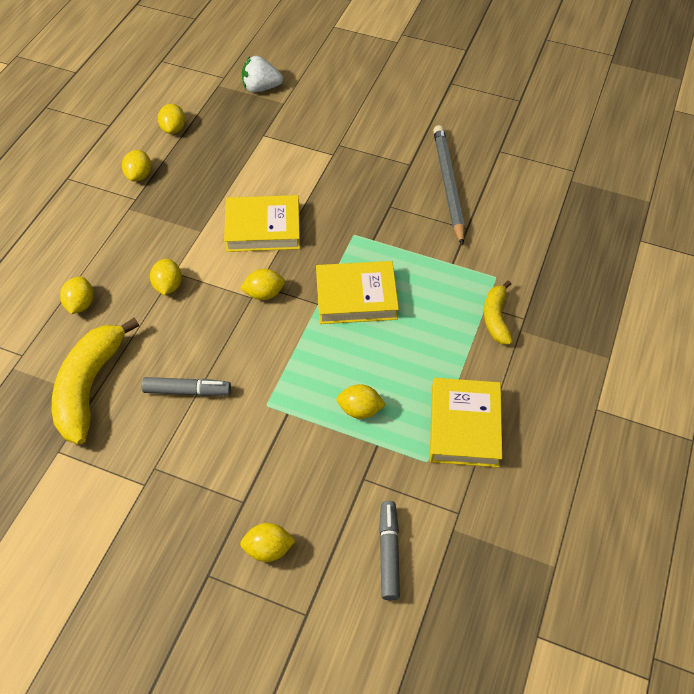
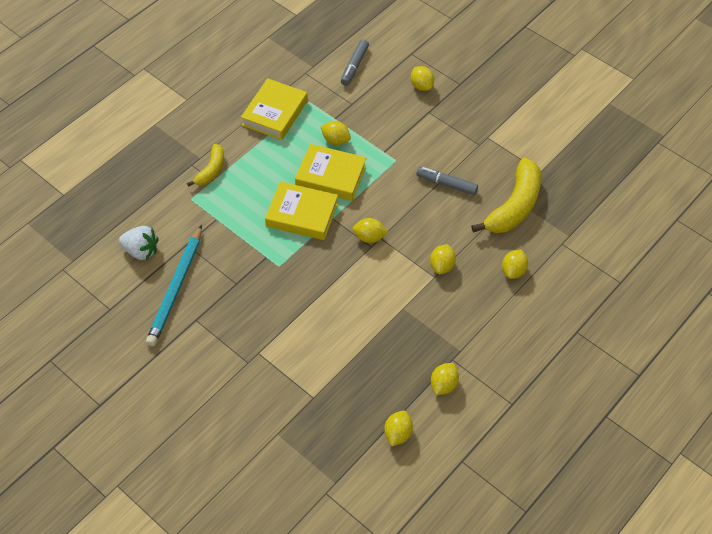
camera: 160 degrees left, 0 degrees up
(261, 88) = (292, 462): white strawberry -> white strawberry (141, 251)
(263, 228) = (350, 294): yellow book -> yellow book (331, 176)
(268, 549) = (421, 86): yellow lemon -> yellow lemon turned 45 degrees clockwise
(448, 185) = (176, 288): grey pencil -> turquoise pencil

